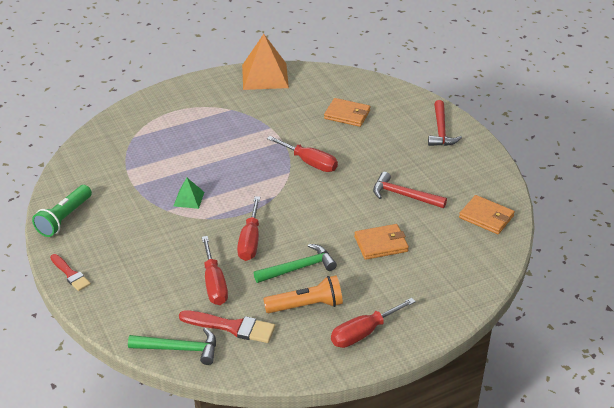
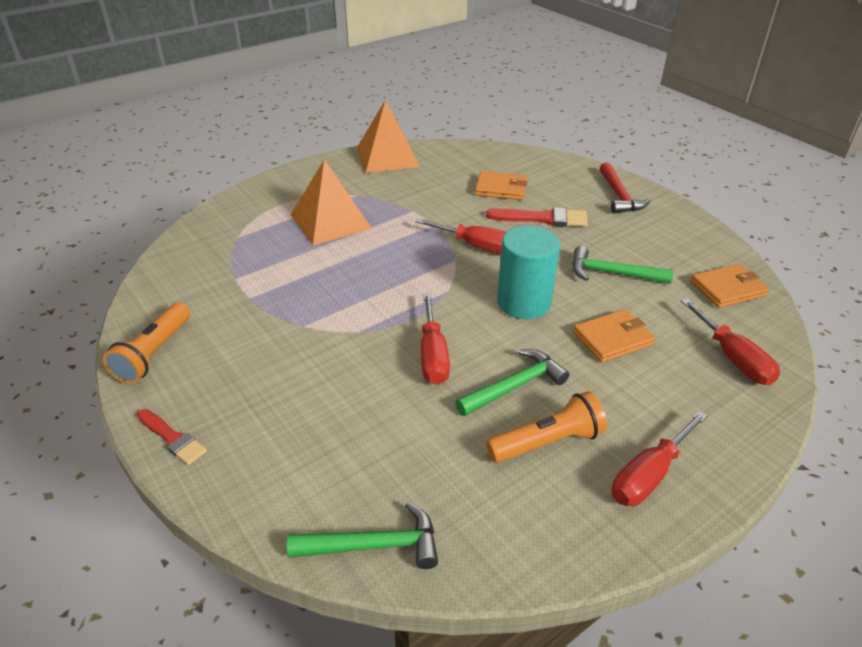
camera: 10 degrees left, 0 degrees up
(64, 218) = (154, 353): green flashlight -> orange flashlight
(189, 199) = (330, 307): green pyramid -> none
(205, 130) = (330, 221): none -> orange pyramid
(214, 284) = (400, 425): red screwdriver -> red screwdriver (733, 358)
(232, 327) = (447, 493): red brush -> red brush (543, 218)
(328, 210) = (523, 302): none -> turquoise cylinder
(404, 195) = (612, 273): red hammer -> green hammer
(486, 217) = (728, 289): orange wallet -> orange wallet turned 45 degrees counterclockwise

